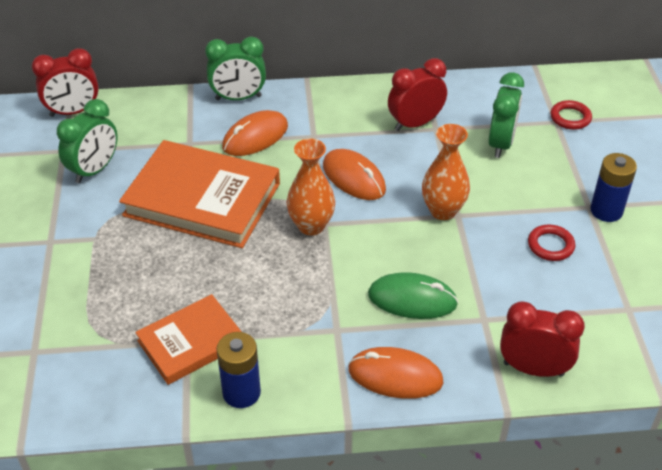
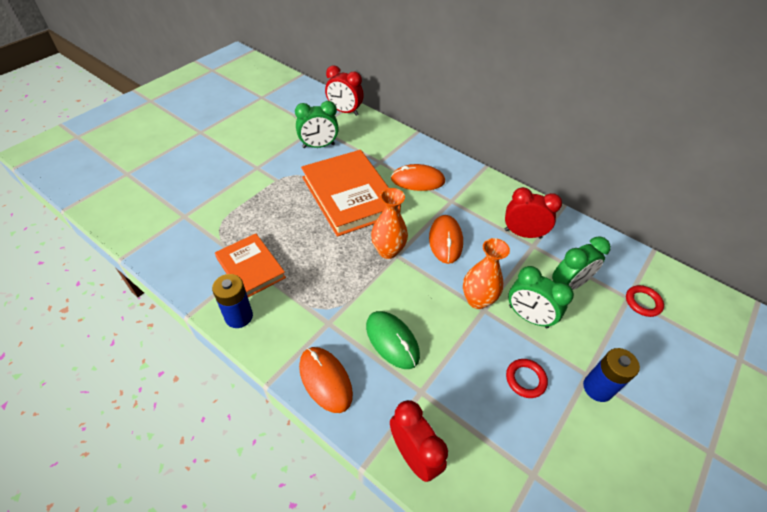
camera: 40 degrees right, 5 degrees up
(191, 342) = (251, 268): orange book -> orange book turned 45 degrees clockwise
(238, 98) = (434, 153): green clock -> green clock (528, 316)

